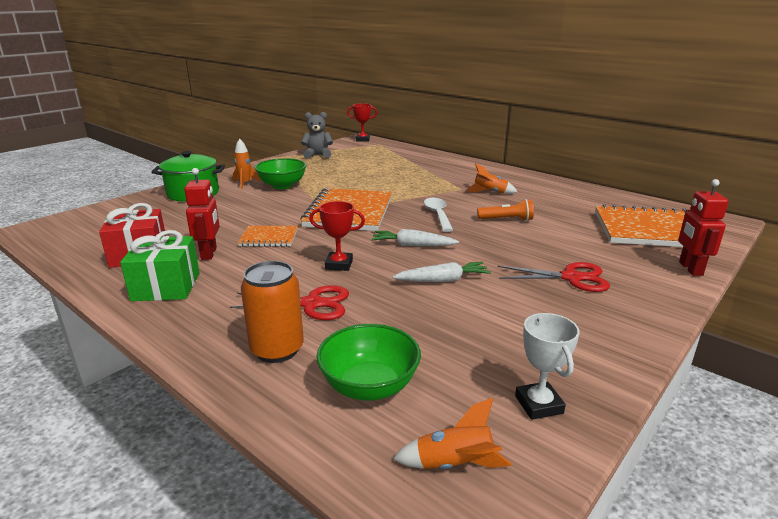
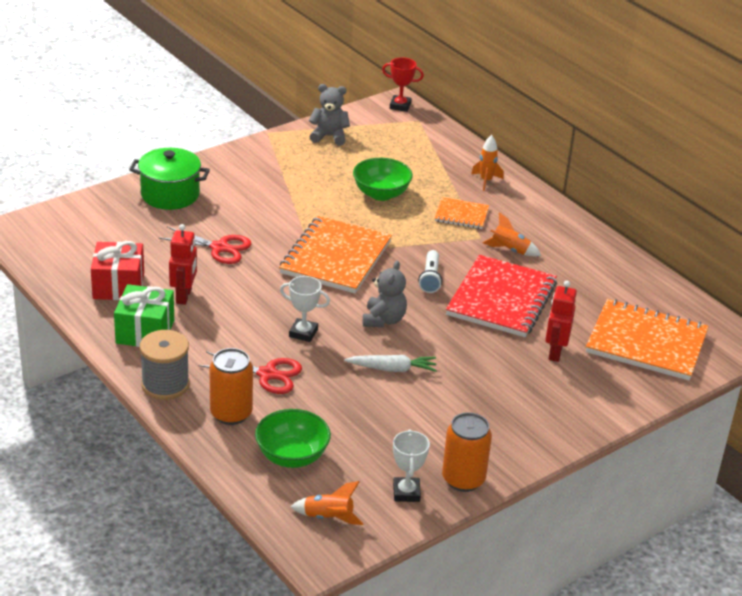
camera: 10 degrees right, 10 degrees up
(190, 332) = (165, 384): none -> grey spool
(245, 183) = (230, 185): orange rocket -> orange rocket (486, 181)
(269, 238) = (244, 284): orange notebook -> orange notebook (461, 215)
(282, 185) = (272, 196): green bowl -> green bowl (381, 194)
(339, 265) = (303, 333): red trophy -> white trophy
(413, 245) = (383, 320): white carrot -> grey teddy bear
(438, 215) = (430, 278): white spoon -> white flashlight
(507, 219) = (501, 299): orange flashlight -> red notebook
(571, 278) = (513, 388): red scissors -> red scissors (219, 248)
(594, 374) = (463, 479): none -> orange can
(690, 269) = (637, 398): red robot -> red robot (555, 352)

